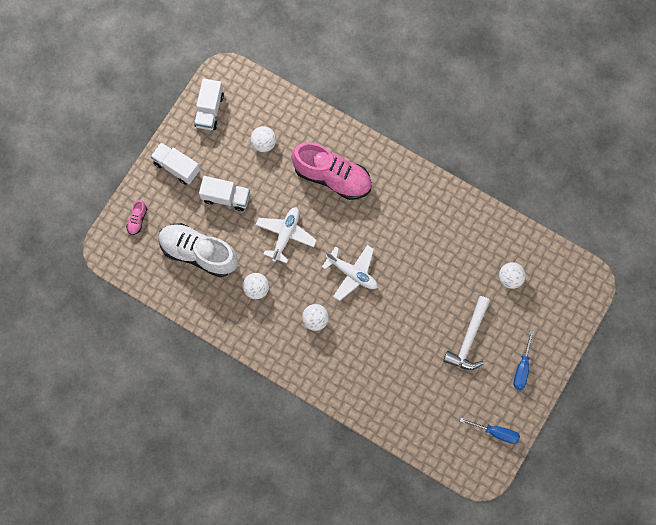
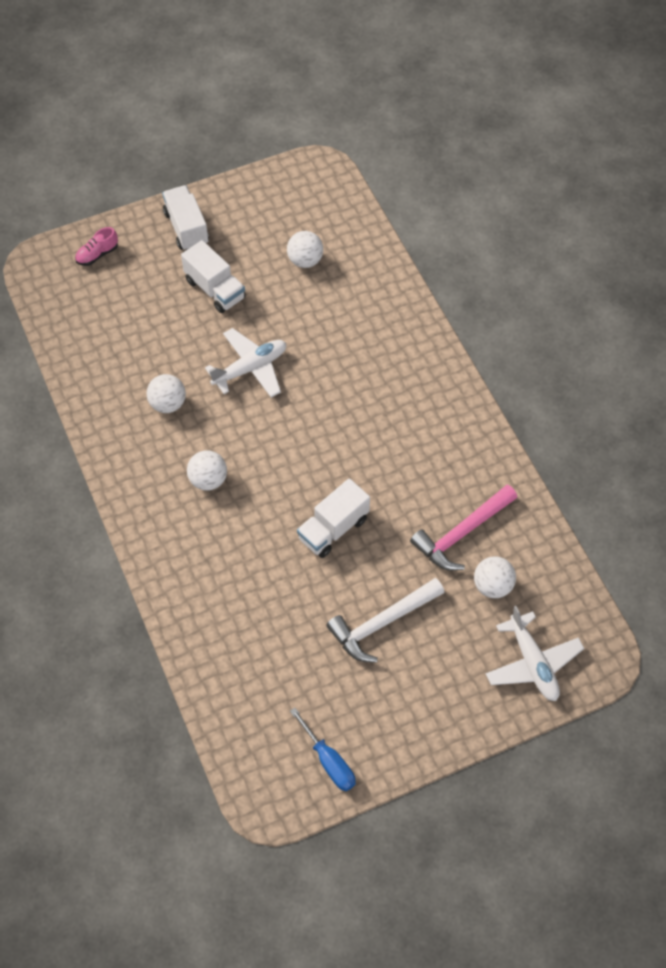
camera: 35 degrees right, 15 degrees down
(198, 253) = (135, 327): white shoe -> none
(209, 110) = (271, 194): white truck -> white truck (333, 529)
(332, 177) = (357, 340): pink shoe -> none
(352, 273) = (295, 457): white plane -> white plane (532, 663)
(473, 258) = (462, 533): none -> pink hammer
(522, 368) = (425, 704): blue screwdriver -> none

